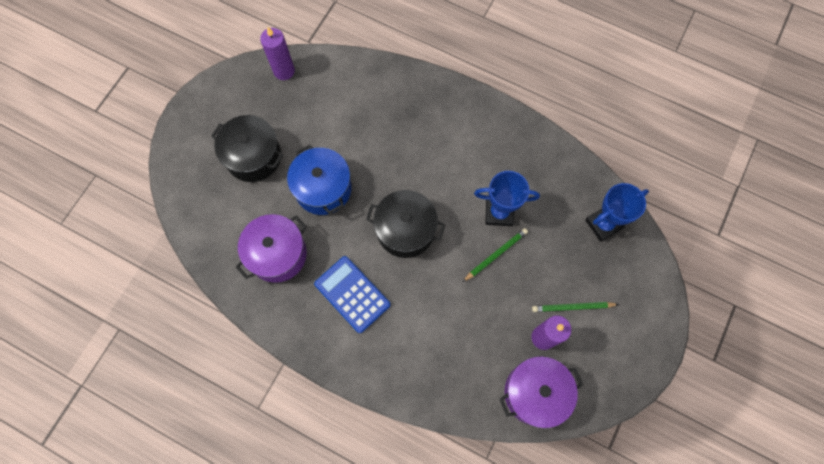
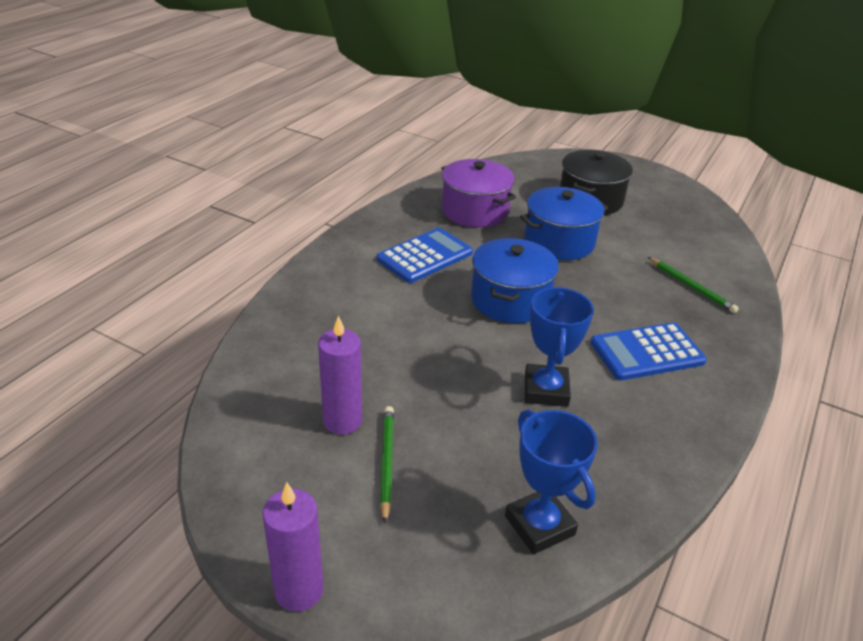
camera: 90 degrees right, 35 degrees down
(284, 71) = (709, 221): purple candle -> purple candle (299, 590)
(405, 230) = (510, 300): black pot -> blue pot
(454, 146) = (647, 352): none -> blue calculator
(496, 255) = (477, 381): green pencil -> green pencil (691, 287)
(535, 393) = (261, 404): purple pot -> none

